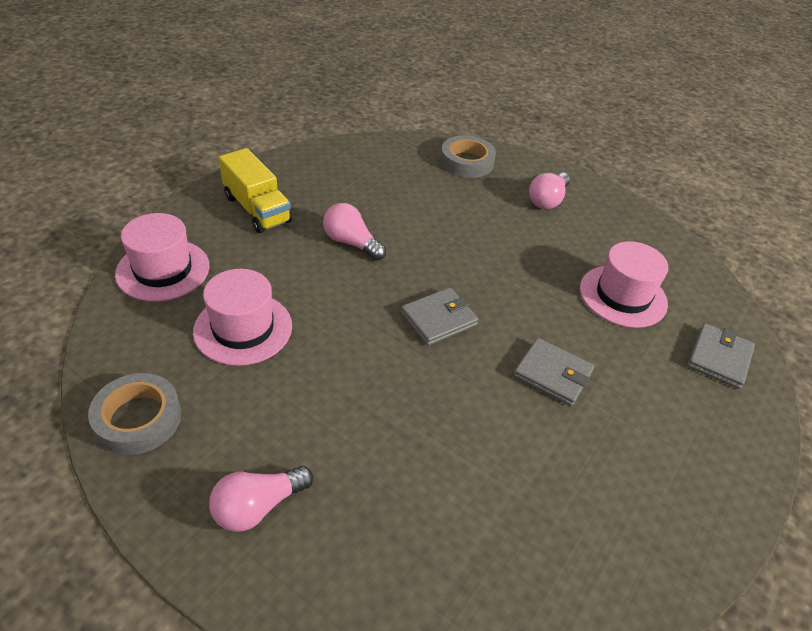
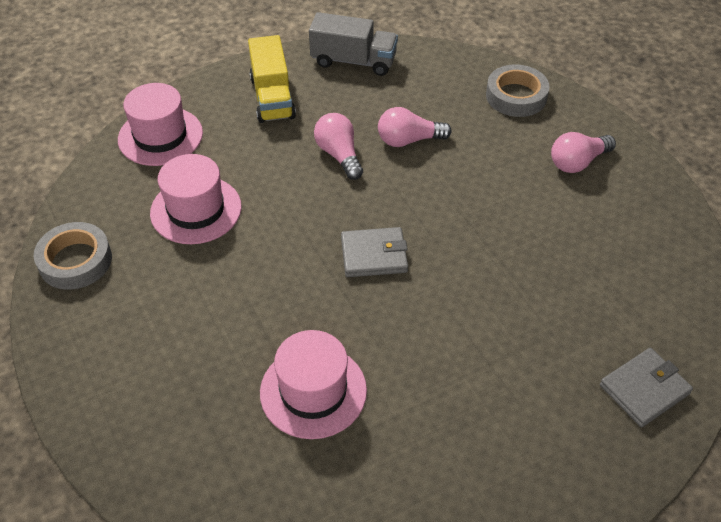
camera: 30 degrees right, 5 degrees up
(258, 506) = (124, 363): pink light bulb -> pink light bulb (409, 140)
(313, 163) = (353, 61): none -> grey truck
(552, 374) = (449, 344): grey wallet -> none
(623, 296) = (585, 291): pink hat -> pink hat (313, 391)

